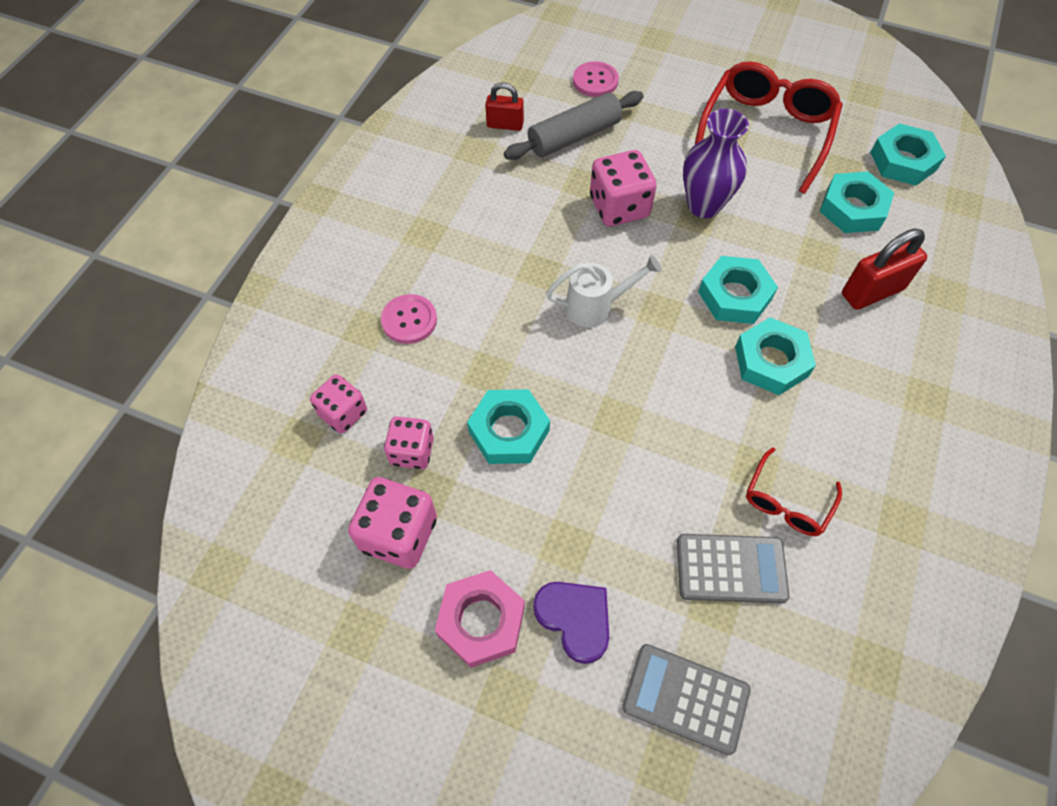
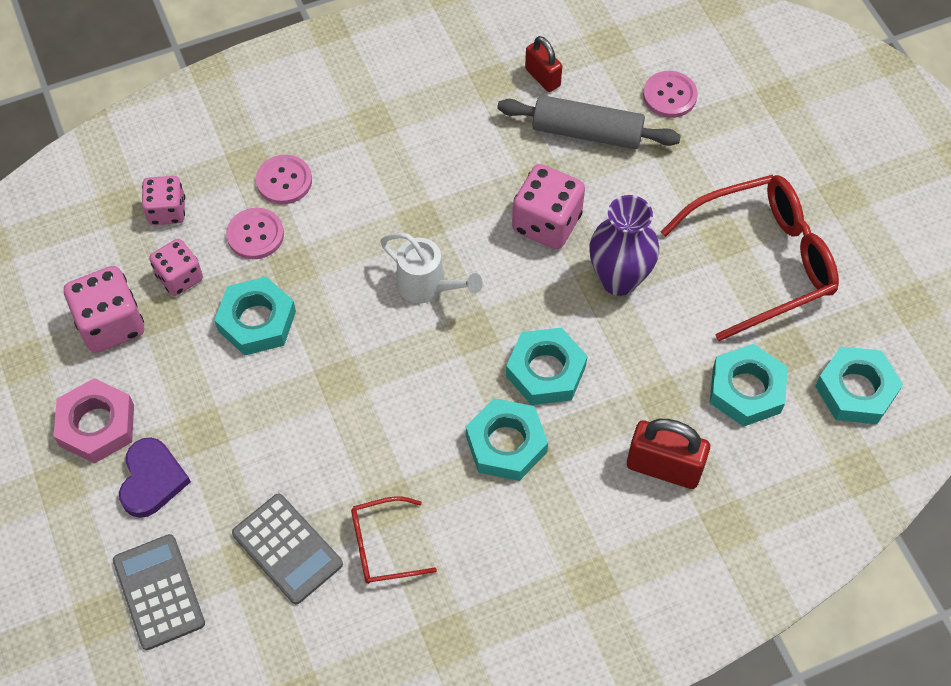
camera: 45 degrees right, 0 degrees up
(433, 373) = (255, 235): none -> pink button

